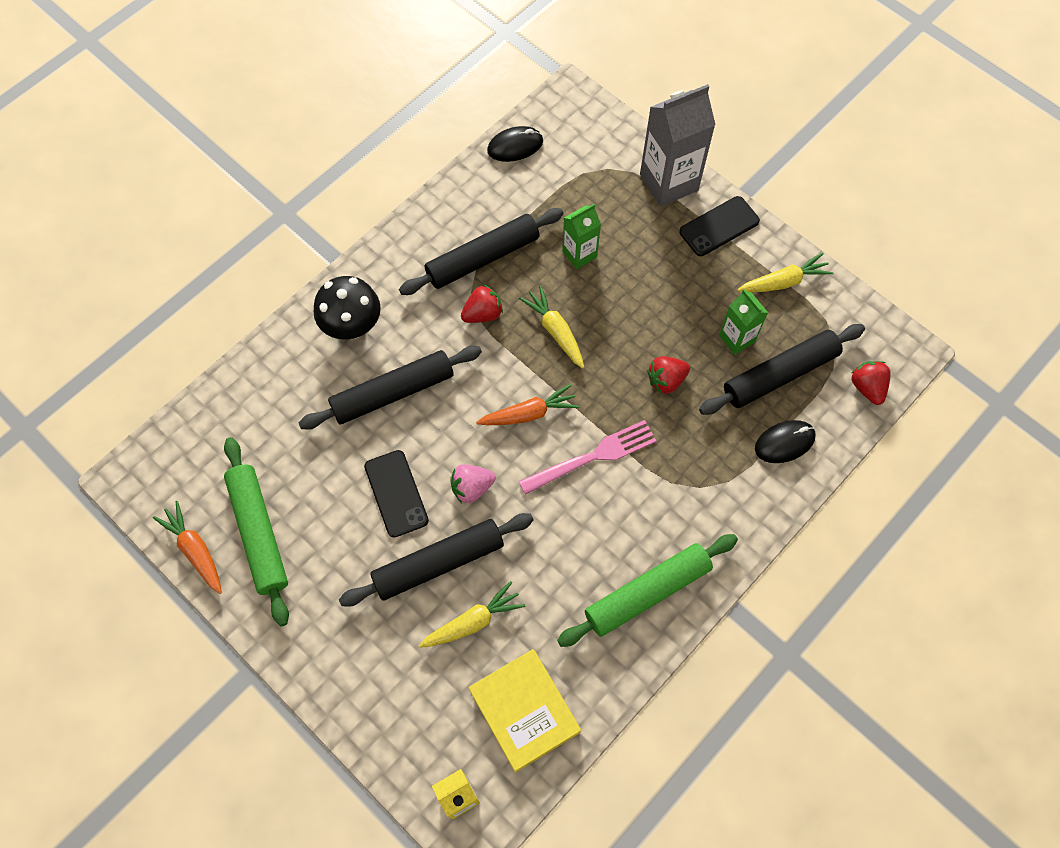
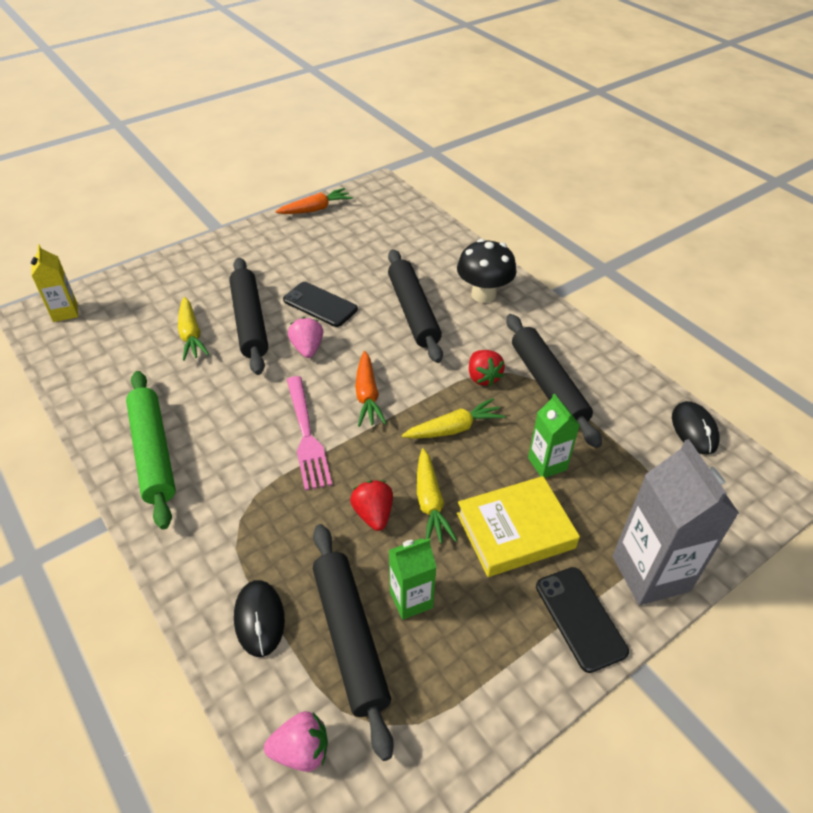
camera: 100 degrees right, 20 degrees down
(258, 533) = (316, 236): green rolling pin -> none
(396, 493) = (320, 305): black phone -> black phone turned 45 degrees clockwise
(524, 711) = (102, 355): yellow book -> yellow book (515, 530)
(783, 282) = (486, 680): yellow carrot -> yellow carrot (430, 503)
(867, 387) = (301, 750): red strawberry -> pink strawberry

